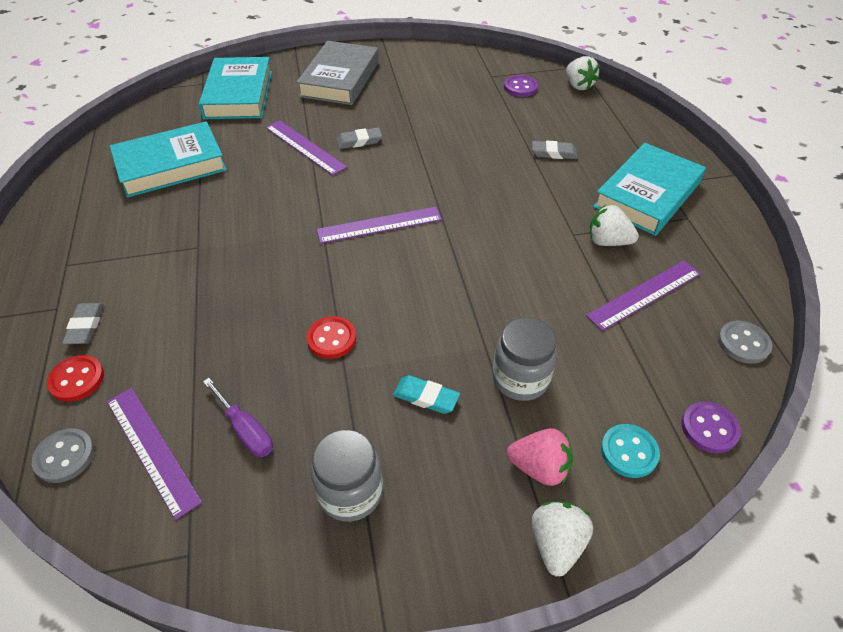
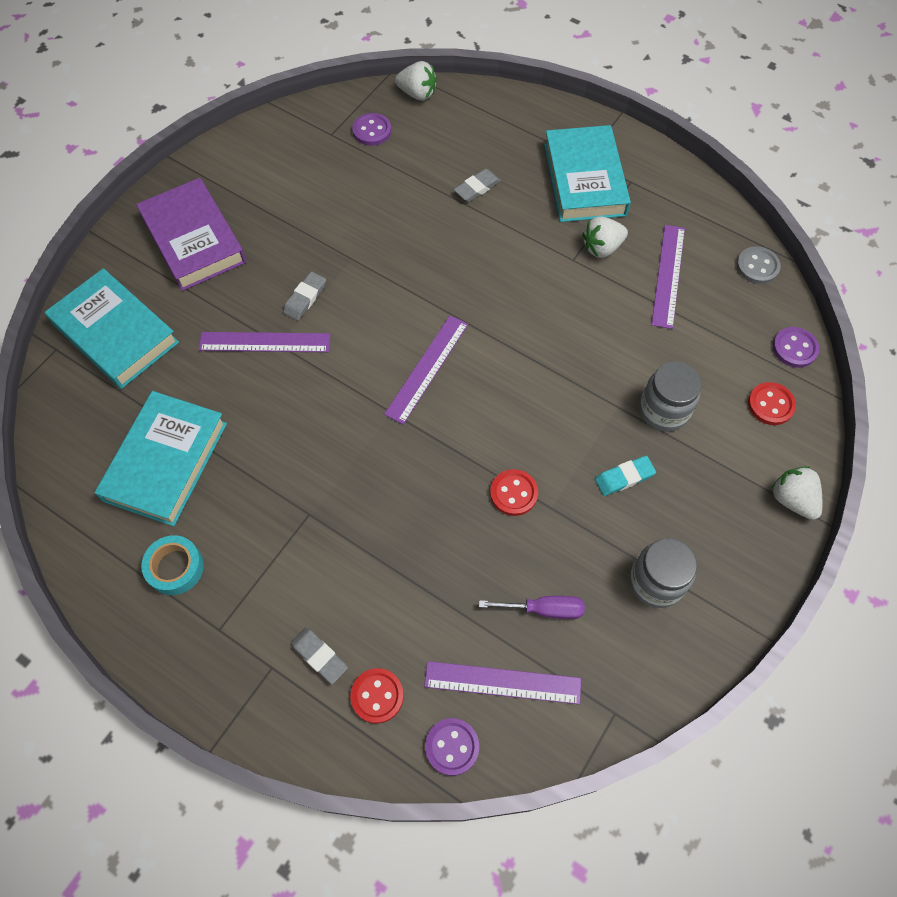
camera: 45 degrees left, 15 degrees up
(65, 456) = (452, 747): grey button -> purple button
(96, 217) = (175, 568): none -> turquoise tape
(340, 79) = (194, 239): grey book -> purple book
(539, 467) = (736, 461): pink strawberry -> none
(629, 452) = (770, 405): turquoise button -> red button

